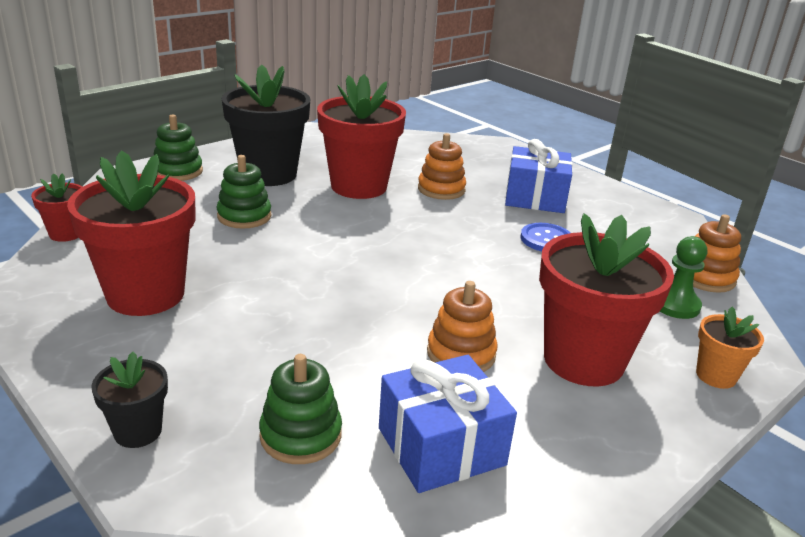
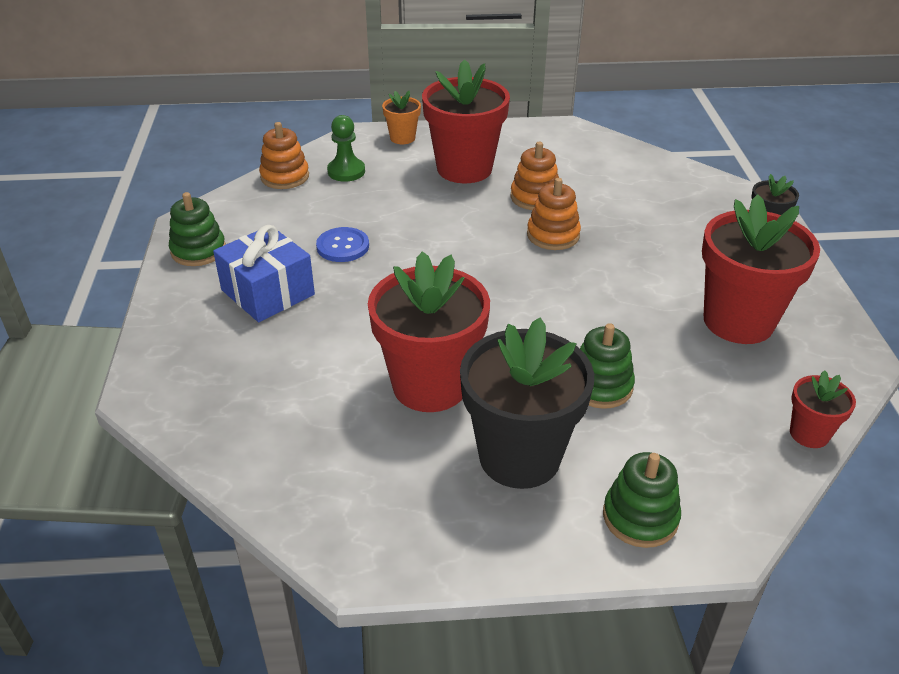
camera: 140 degrees left, 10 degrees up
(301, 435) = (671, 194): green stacking toy -> green stacking toy (198, 250)
(441, 189) = (344, 342): orange stacking toy -> orange stacking toy (553, 235)
(441, 446) = (599, 166): blue gift -> none

